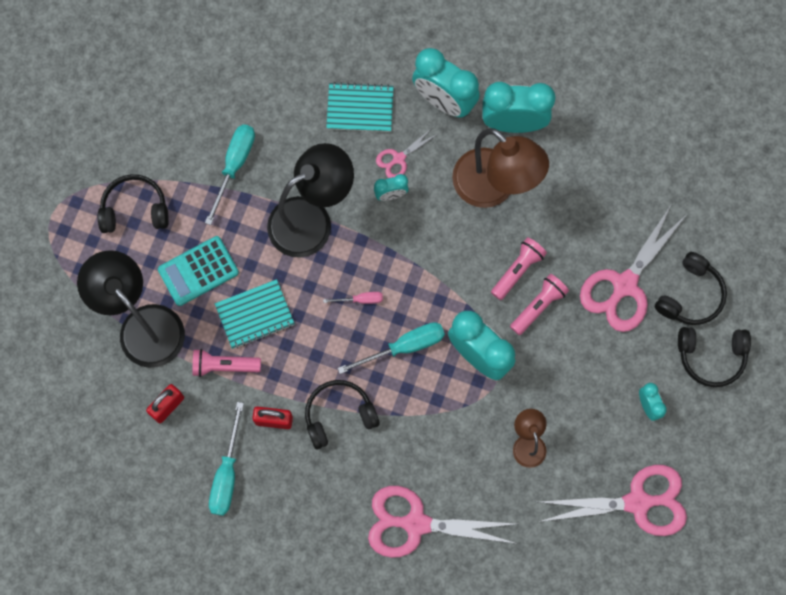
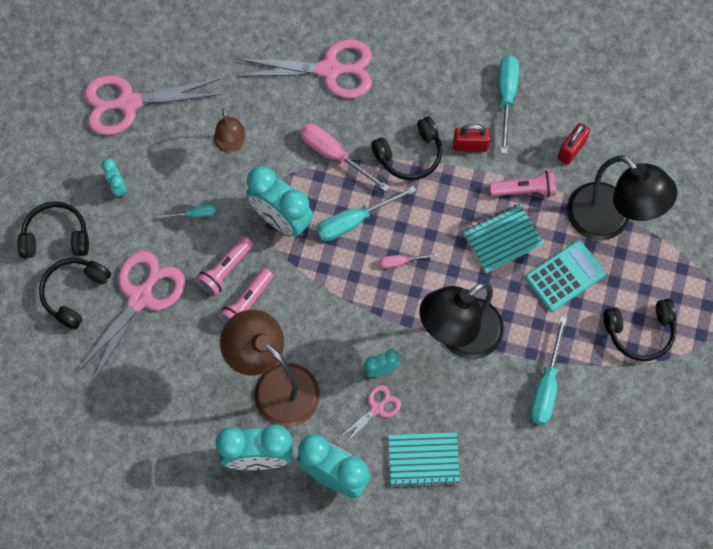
camera: 175 degrees right, 5 degrees down
(419, 422) = (334, 155): none -> pink screwdriver
(568, 369) = (194, 214): none -> turquoise screwdriver

